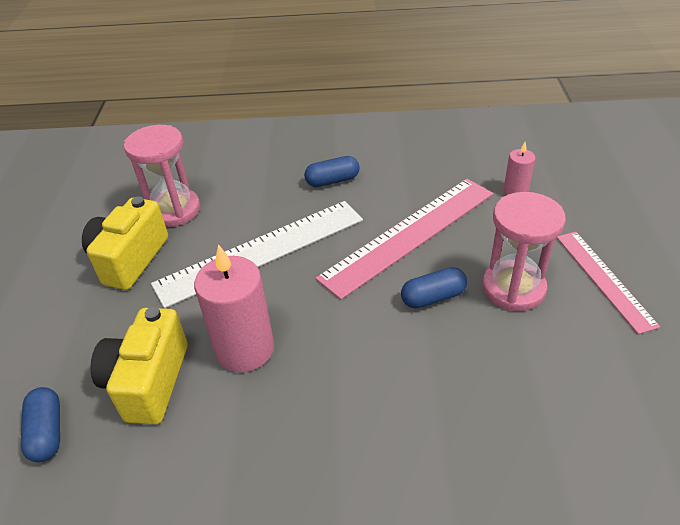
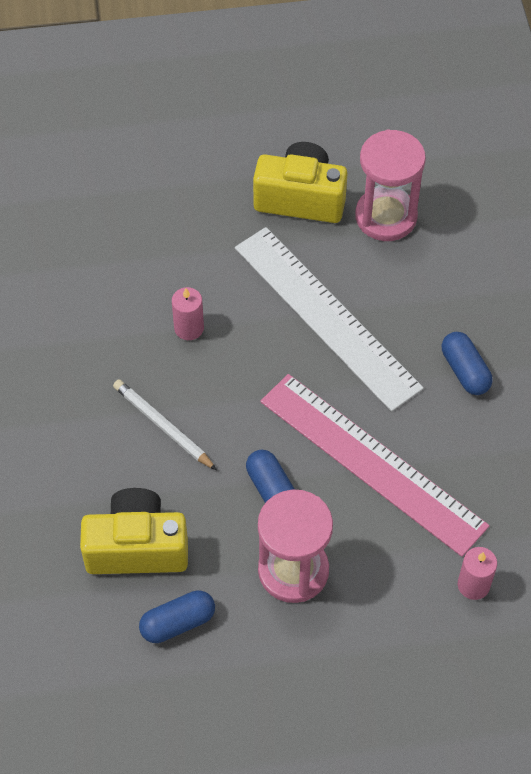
camera: 80 degrees right, 15 degrees up
(47, 432) = (91, 203): blue capsule -> blue capsule (178, 622)
(148, 382) = (146, 260): yellow camera -> yellow camera (137, 547)
(245, 349) = (189, 328): pink candle -> pink candle, size x0.52
(356, 376) = (163, 425): none -> white pencil
(604, 279) = (317, 668): pink ruler -> none

